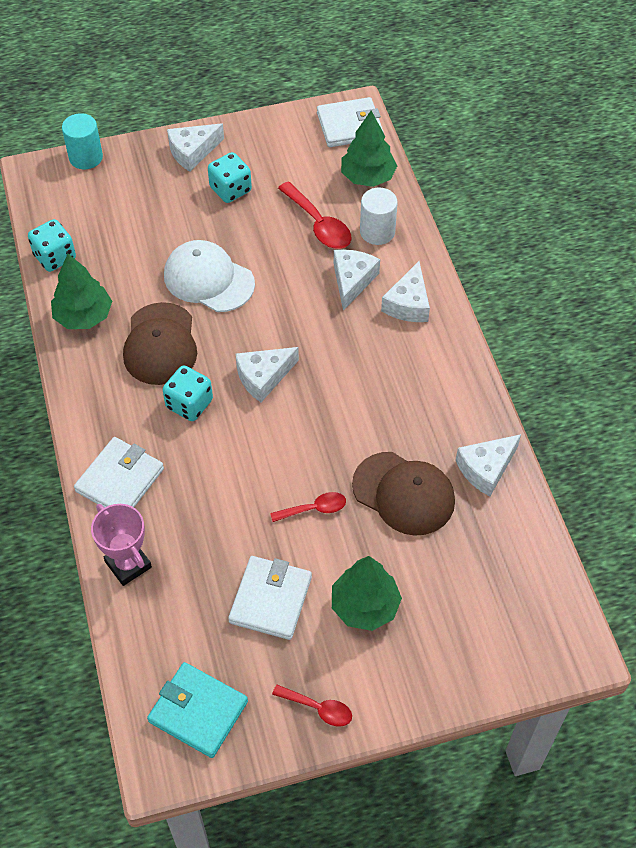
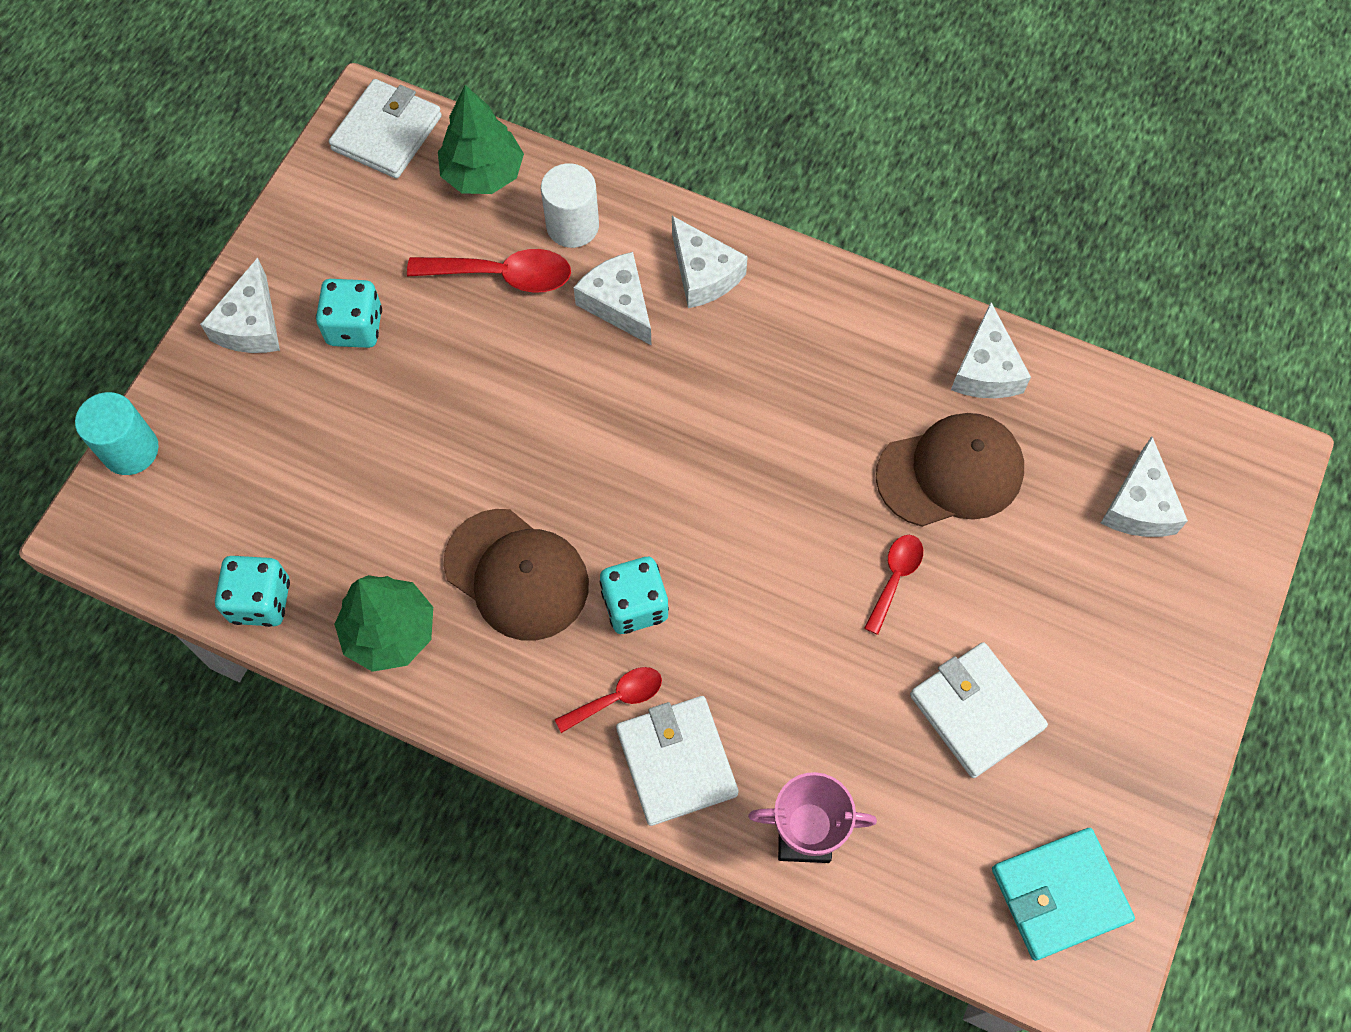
camera: 50 degrees left, 10 degrees up
(208, 279) = (469, 451): white cap -> none
(263, 377) = (669, 497): white cheese -> white cheese (1139, 505)
(318, 708) = (1149, 762): red spoon -> red spoon (617, 698)
(364, 606) = (1059, 619): green tree -> none

